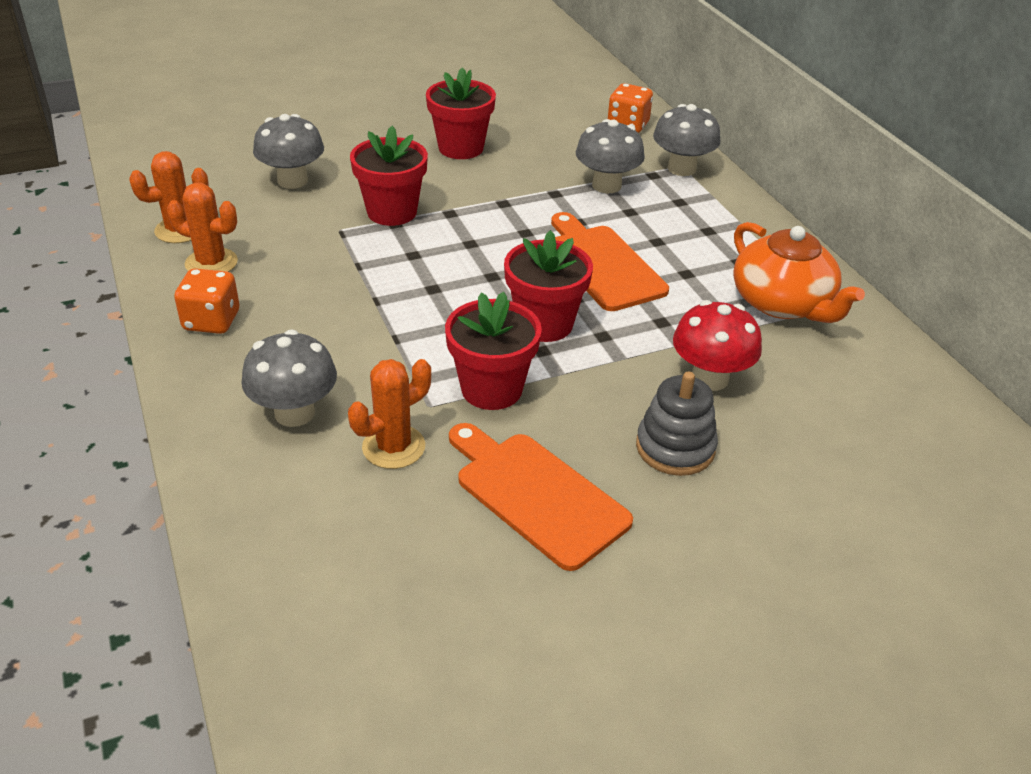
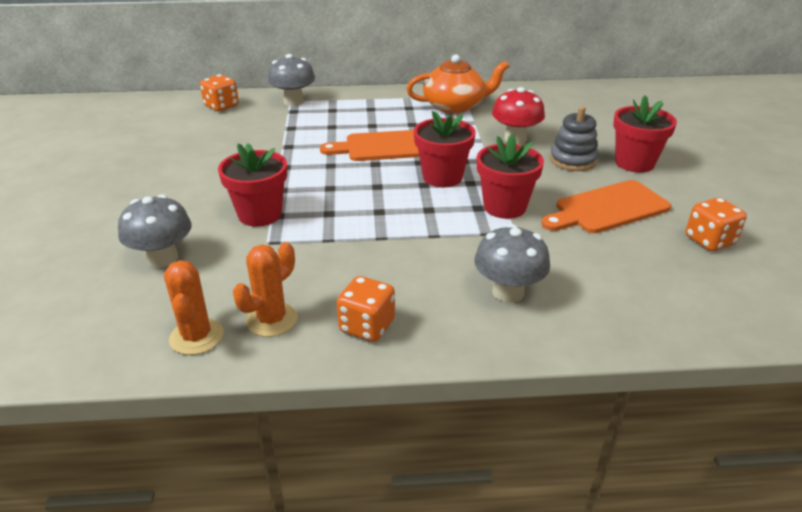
camera: 70 degrees left, 5 degrees down
(393, 447) = (555, 253): orange cactus -> none
(461, 148) = (188, 170): red flower pot -> red flower pot (634, 163)
(488, 619) = (709, 241): none -> orange dice
(606, 185) = (293, 127): grey mushroom -> none

